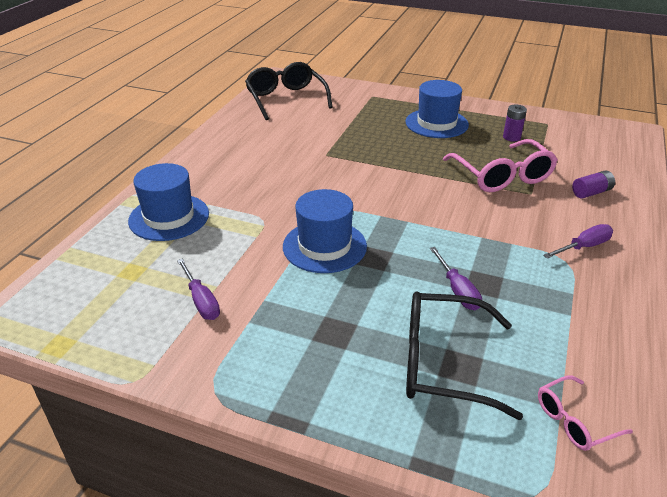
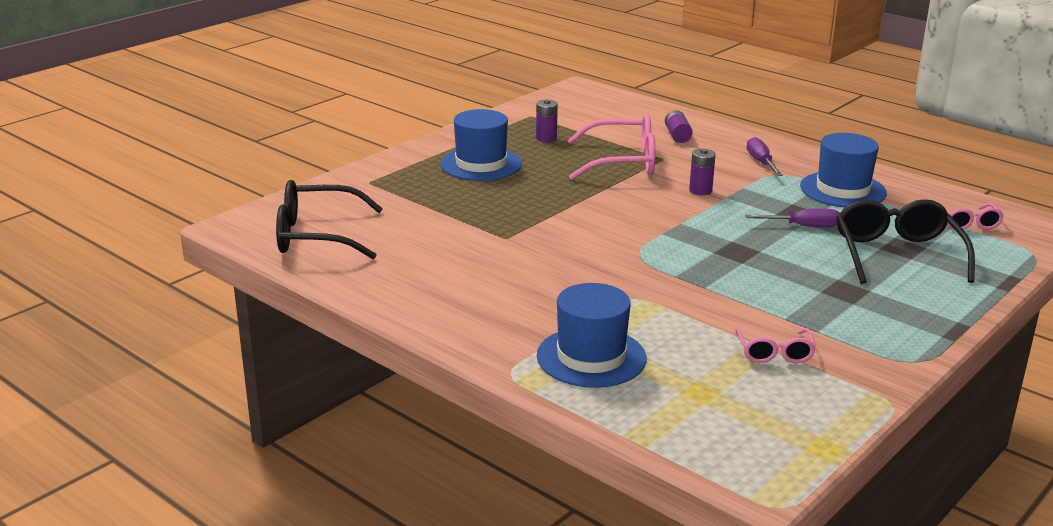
camera: 70 degrees left, 10 degrees down
(201, 301) = (774, 353): purple screwdriver -> pink glasses
(324, 246) = (704, 272): blue hat -> blue hat (843, 190)
(442, 363) = (897, 254): black glasses -> black glasses turned 150 degrees clockwise
(482, 222) = (700, 190): none -> purple battery

